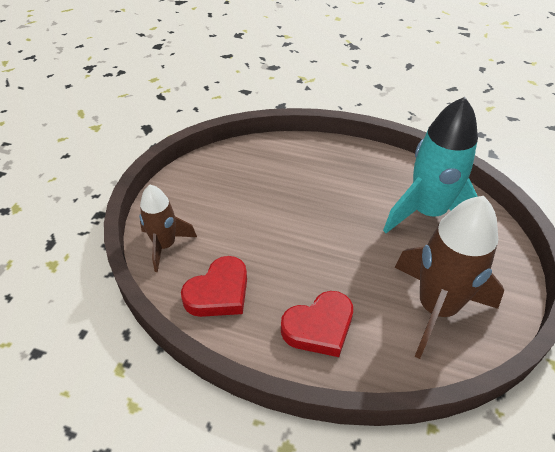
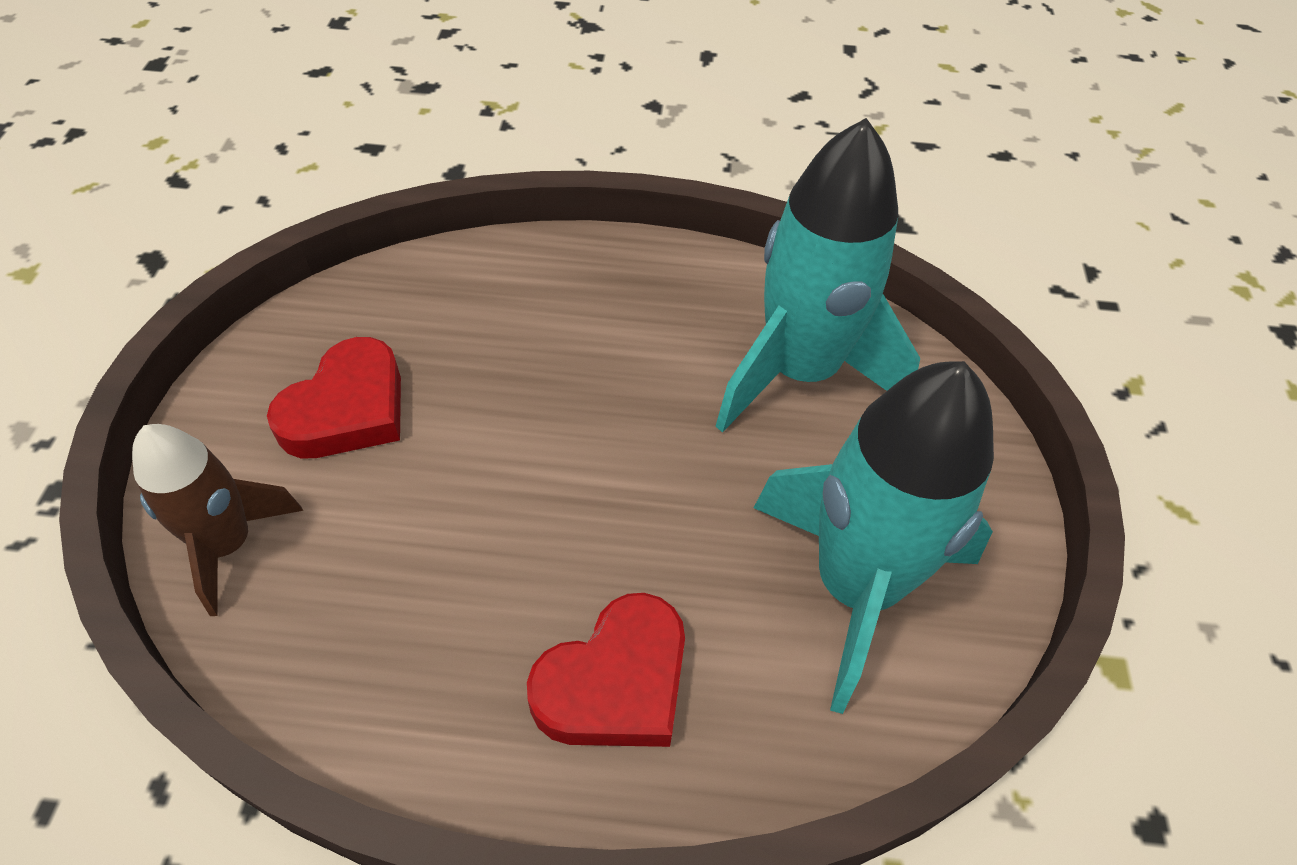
camera: 15 degrees left, 5 degrees up
(219, 292) = (373, 640): red heart -> red heart (347, 409)
(436, 308) = (855, 586): brown rocket -> turquoise rocket

